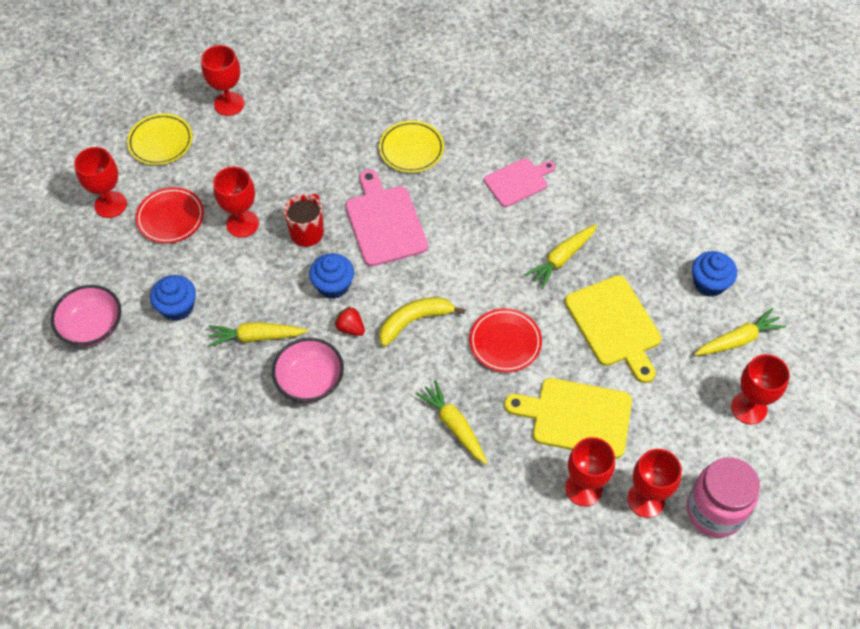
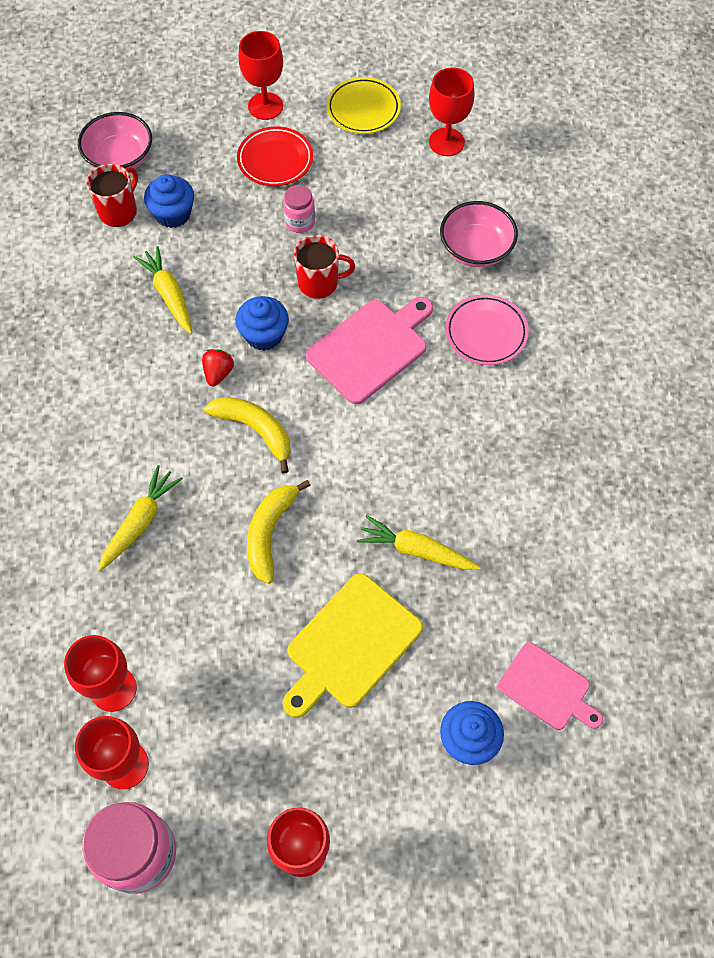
camera: 65 degrees right, 5 degrees up
(148, 346) = (119, 211): none -> red mug
(242, 224) = (300, 222): red goblet -> pink jar
(310, 380) = (138, 364): pink bowl -> pink bowl (476, 249)
(411, 149) = (486, 333): yellow plate -> pink plate
(505, 342) = (270, 532): red plate -> yellow banana
(518, 181) = (503, 460): pink cutting board -> pink cutting board (547, 688)
(576, 417) = (203, 646): yellow cutting board -> none
(738, 340) = (399, 805): yellow carrot -> none

